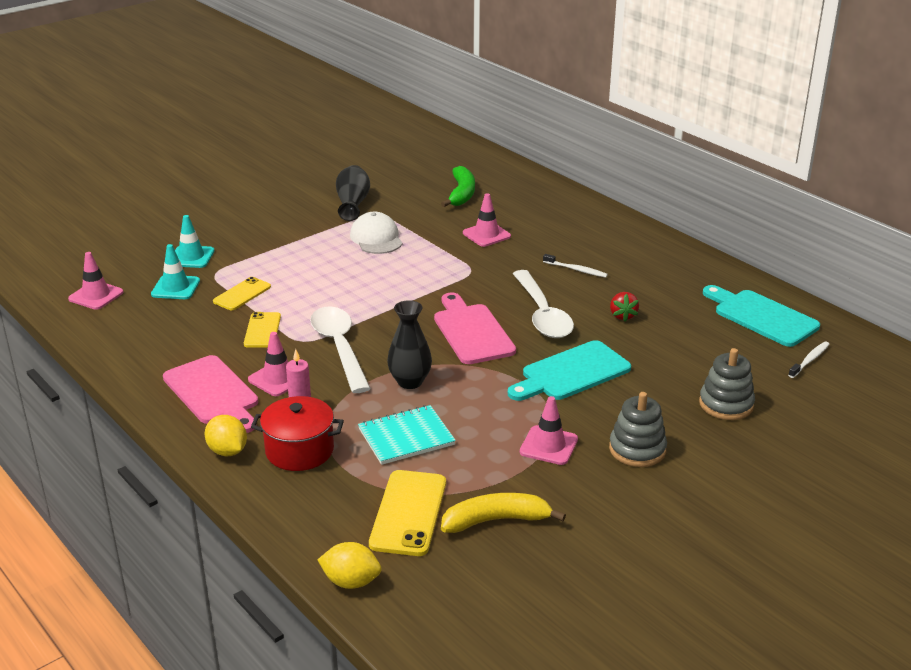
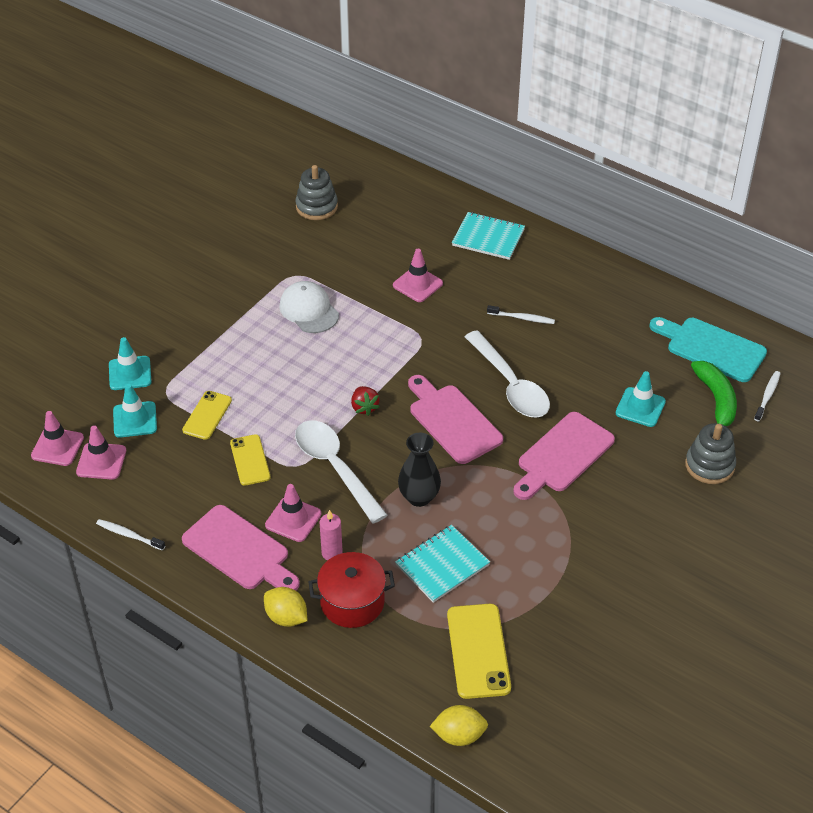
camera: 15 degrees left, 15 degrees up
(118, 365) = (129, 535): none -> white toothbrush
(352, 204) = (263, 264): black vase -> none
(461, 194) = (370, 228): green banana -> green banana (716, 400)
(496, 520) = (556, 642): yellow banana -> none
(548, 445) = (572, 547): pink traffic cone -> pink traffic cone (101, 461)
(569, 213) = (488, 237): none -> turquoise notebook
(571, 373) = (562, 455): turquoise cutting board -> pink cutting board
(622, 316) = (585, 372): red strawberry -> red strawberry (364, 407)
(637, 449) = (649, 535): grey stacking toy -> grey stacking toy (316, 206)
(668, 349) = (640, 407): none -> turquoise traffic cone

